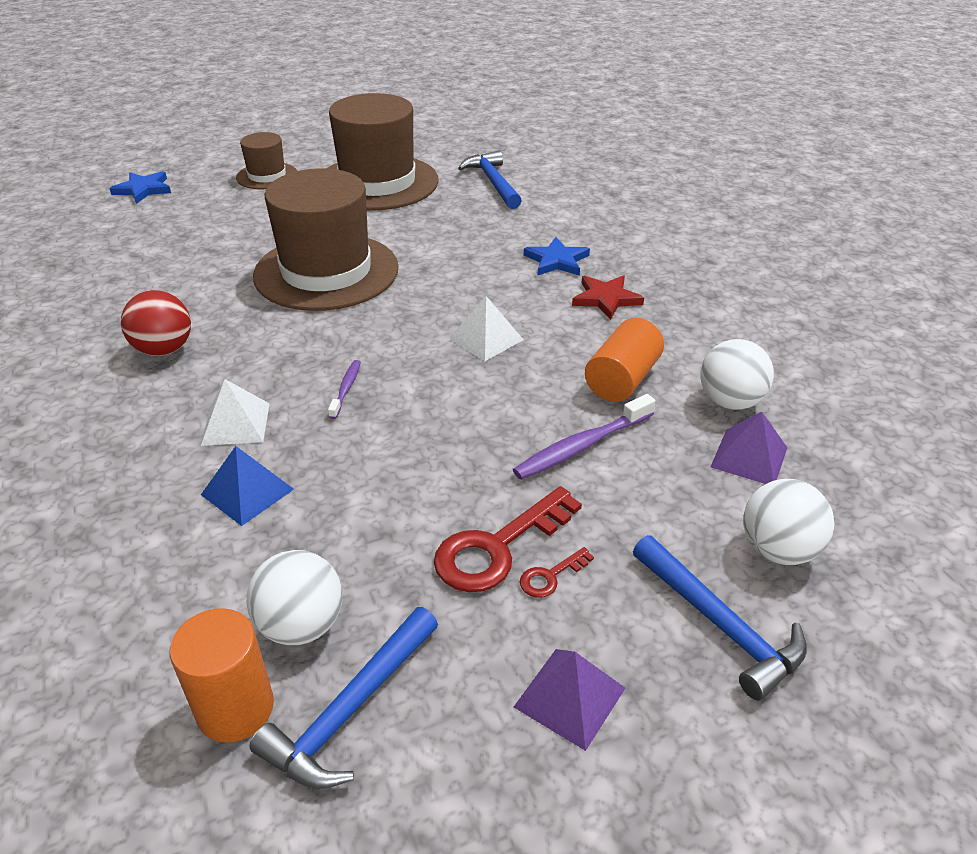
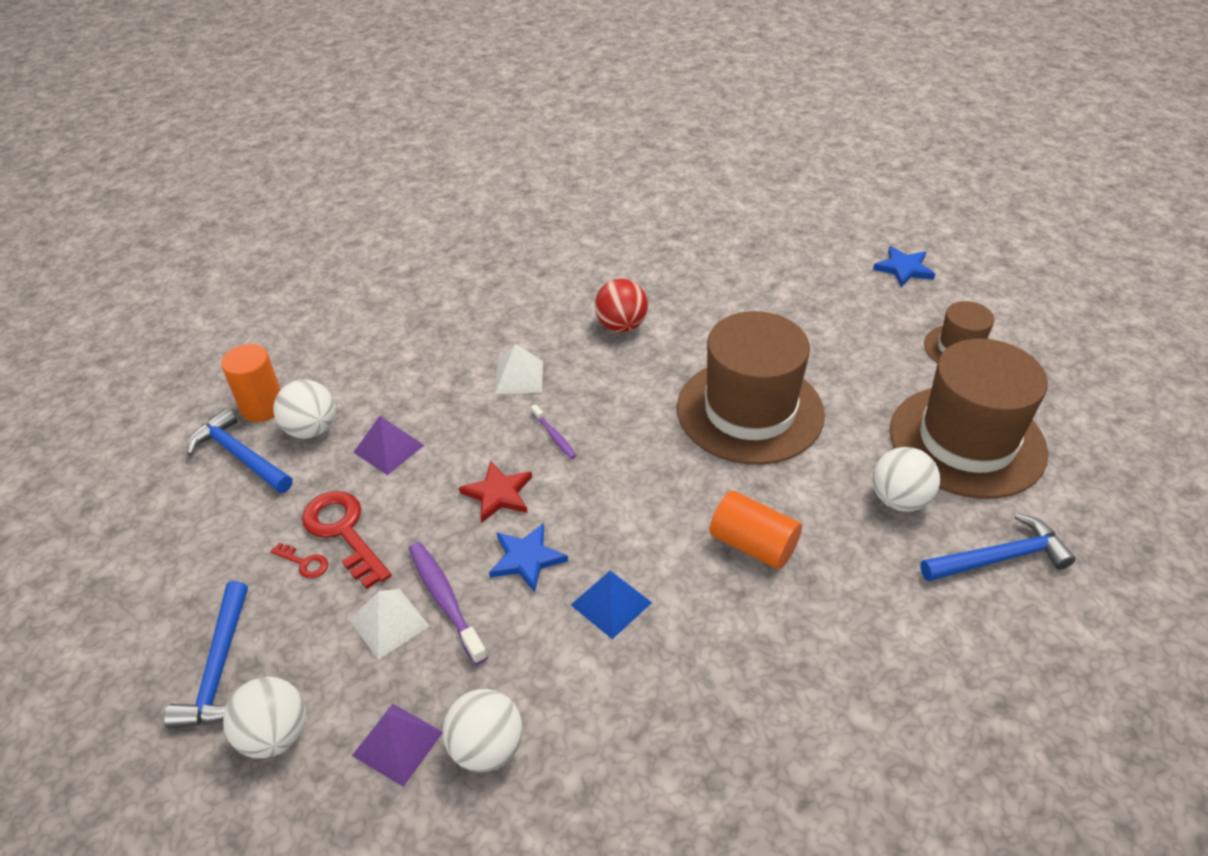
camera: 95 degrees right, 5 degrees up
(247, 492) = (441, 391): blue pyramid -> blue pyramid (611, 603)
(346, 389) = (554, 436): purple toothbrush -> purple toothbrush turned 45 degrees clockwise
(439, 212) = (899, 500): none -> white ball
(486, 338) = (623, 535): white pyramid -> white pyramid (389, 623)
(550, 576) = (304, 563): red key -> red key turned 150 degrees clockwise
(557, 261) = (788, 613): blue star -> blue star (526, 559)
(569, 697) = (201, 564): purple pyramid -> purple pyramid (388, 448)
(606, 299) = (700, 655): red star -> red star (498, 494)
(622, 379) = (540, 648): orange cylinder -> orange cylinder (753, 545)
(720, 624) = (219, 668): blue hammer -> blue hammer turned 60 degrees counterclockwise

